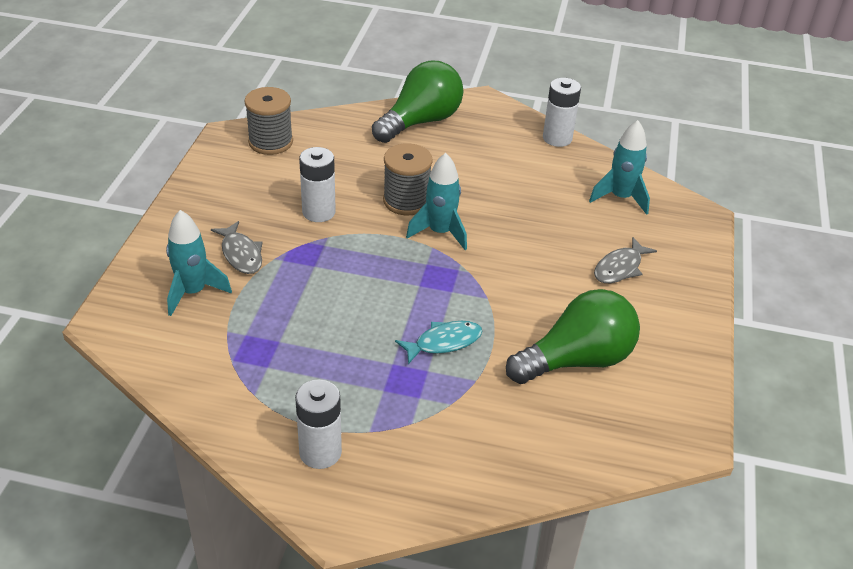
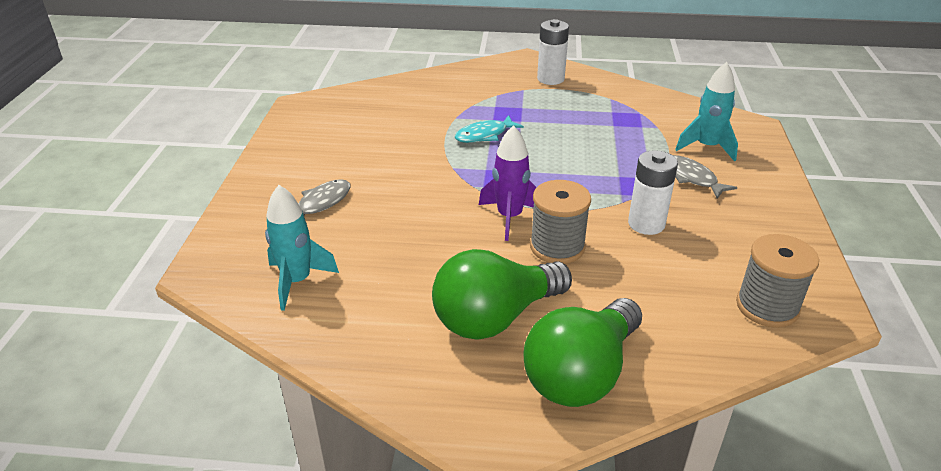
camera: 175 degrees right, 5 degrees down
(440, 232) = (509, 217): turquoise rocket -> purple rocket
(557, 138) = (368, 369): white battery -> none
(576, 360) = (376, 134): green light bulb -> green light bulb (495, 317)

